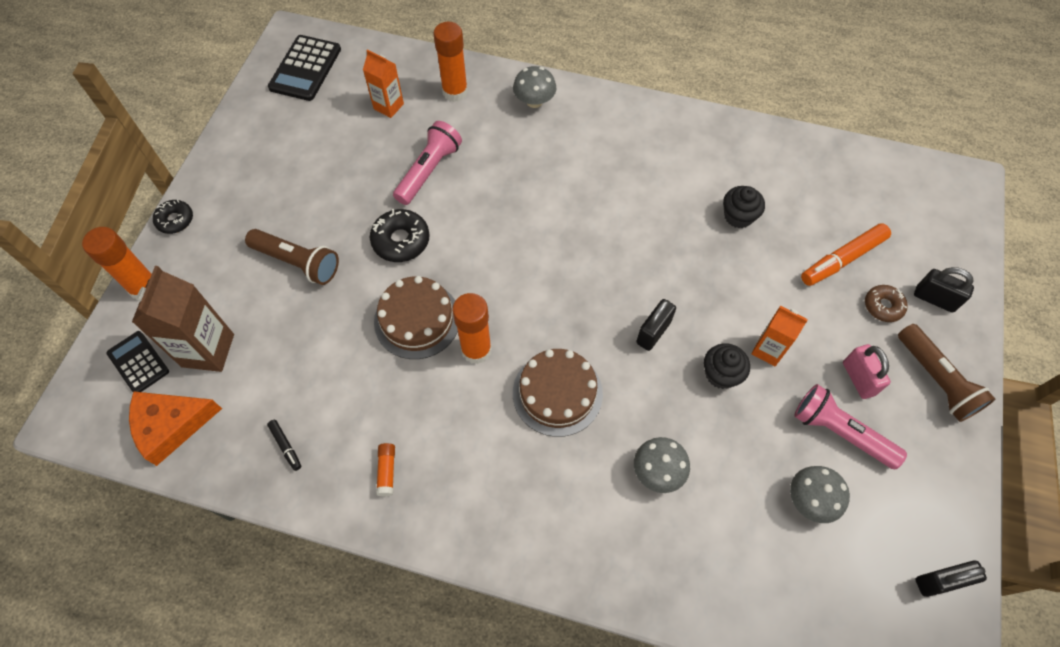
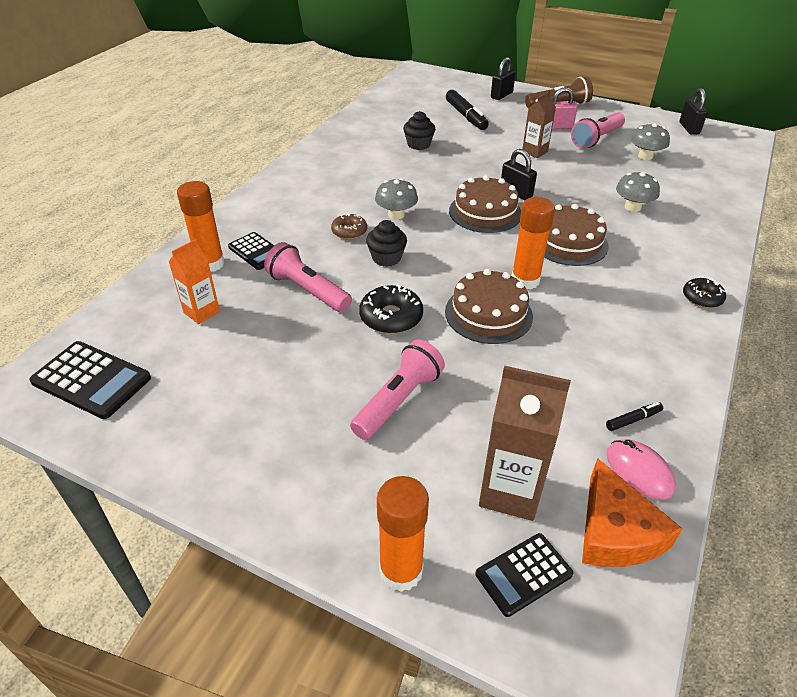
camera: 80 degrees left, 20 degrees down
(175, 220) = (291, 532): black donut -> black donut (702, 298)
(228, 447) = (639, 471): none -> pink mouse
(297, 262) = (398, 400): brown flashlight -> pink flashlight
(387, 471) = (651, 346): orange glue stick -> none
(480, 119) = (256, 251): none -> black calculator
(534, 101) = (252, 218): grey mushroom -> grey mushroom (396, 215)
(599, 302) = (485, 212): none -> brown cake
(721, 374) = (553, 171): black cupcake -> black cupcake (386, 258)
(768, 350) = (534, 152): orange carton -> brown carton
(842, 259) = (466, 116): orange marker -> black marker
(883, 306) = (504, 110): brown donut -> brown donut (349, 231)

